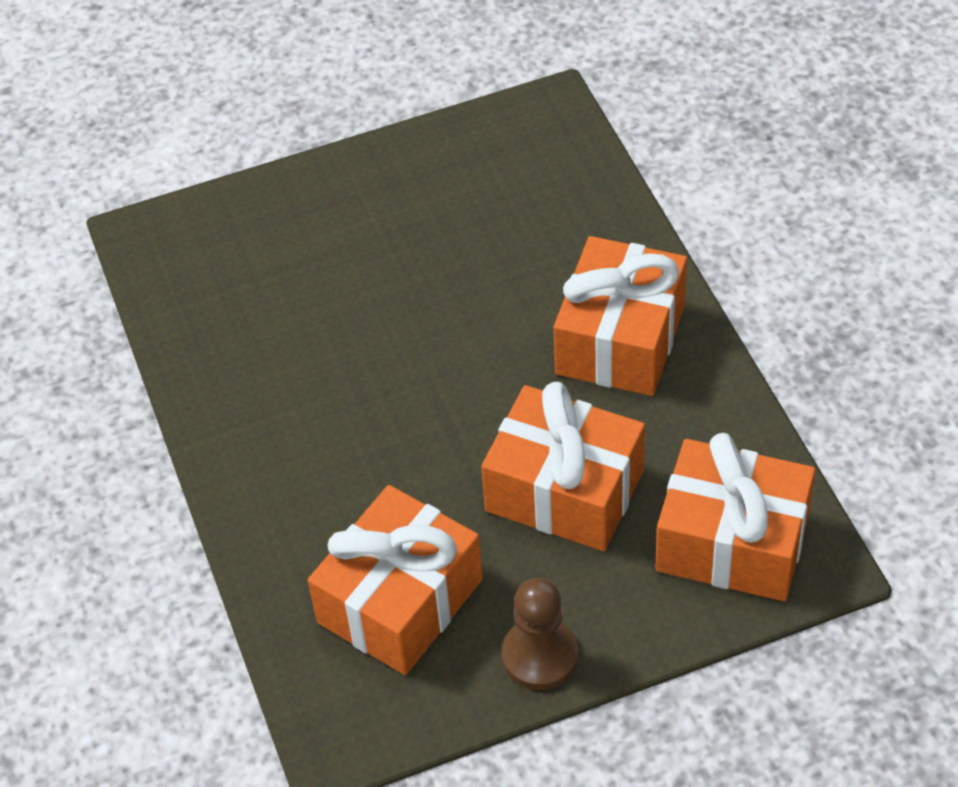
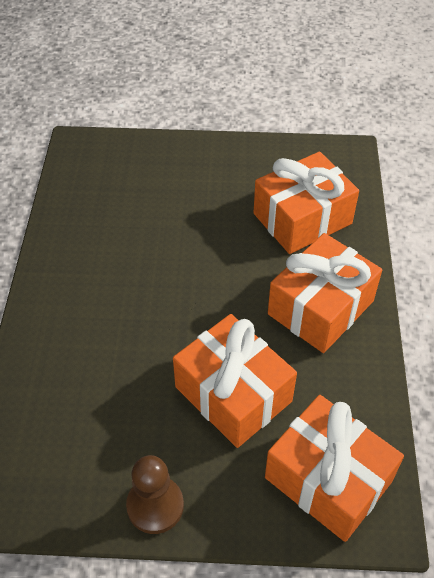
camera: 20 degrees right, 0 degrees up
(400, 601) = (88, 425): orange gift -> orange gift (302, 218)

